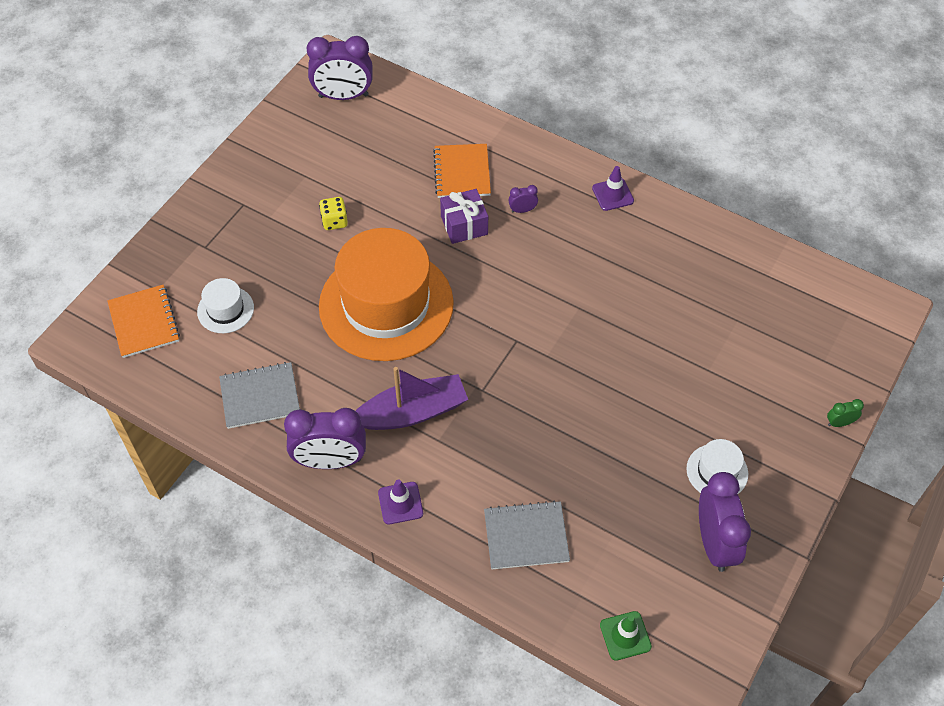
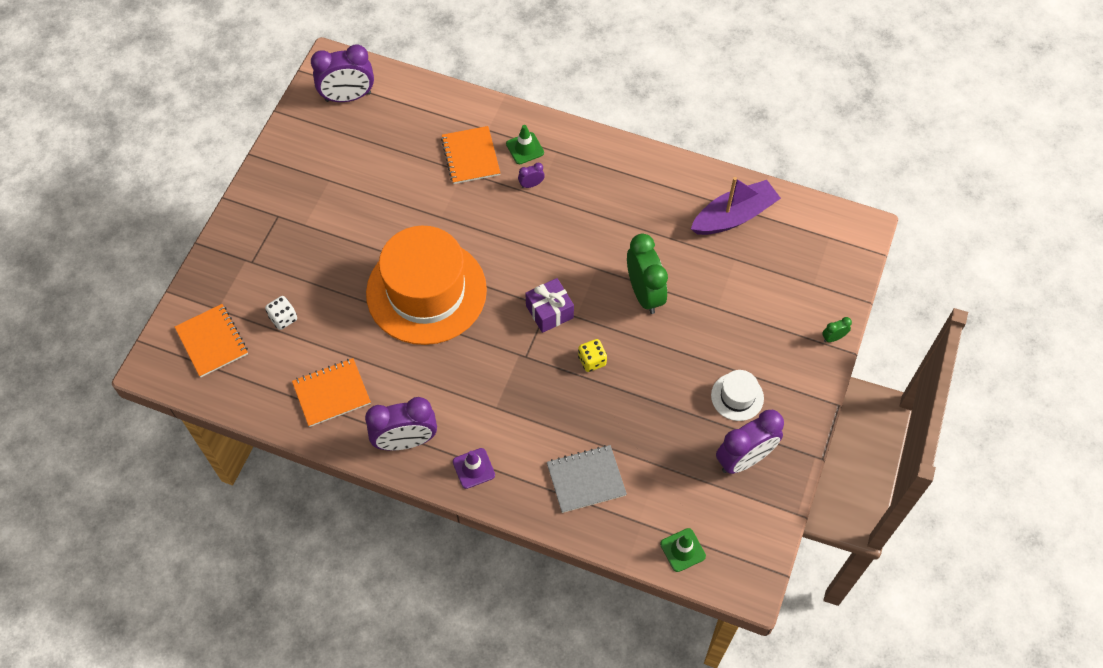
camera: 10 degrees left, 5 degrees up
(225, 310) = (283, 318): white hat -> white dice
(260, 396) = (331, 393): grey notebook -> orange notebook
(334, 221) = (364, 220): yellow dice -> yellow dice (592, 361)
(412, 412) = (468, 386): purple boat -> purple boat (734, 216)
(464, 225) = (482, 206): purple gift -> purple gift (549, 312)
(522, 172) = (525, 148): none -> green traffic cone
(612, 194) = (608, 158): purple traffic cone -> none
(628, 342) = (644, 293): none -> green clock
(714, 543) = (744, 459): purple clock -> purple clock turned 75 degrees clockwise

